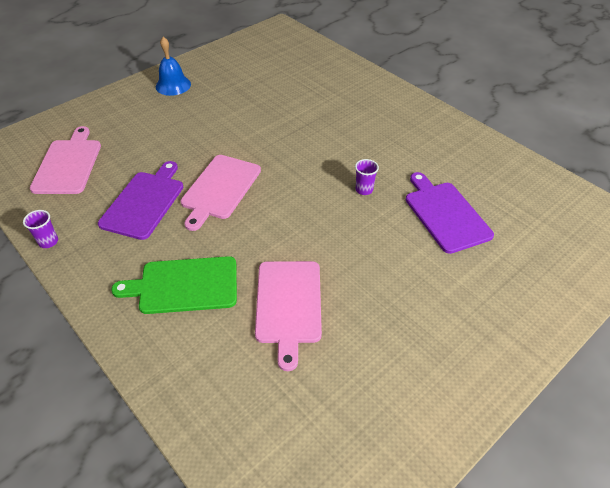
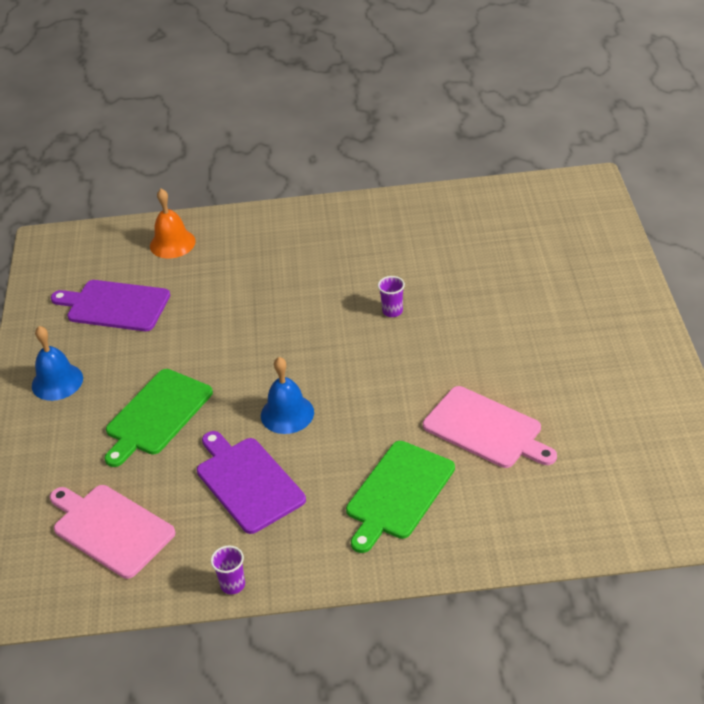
camera: 50 degrees left, 5 degrees down
(175, 134) = (157, 415): none -> green cutting board
(220, 189) = (287, 414): pink cutting board -> blue bell
(325, 67) = (172, 243): none -> orange bell
(445, 214) = (473, 276): purple cutting board -> purple cutting board (115, 305)

